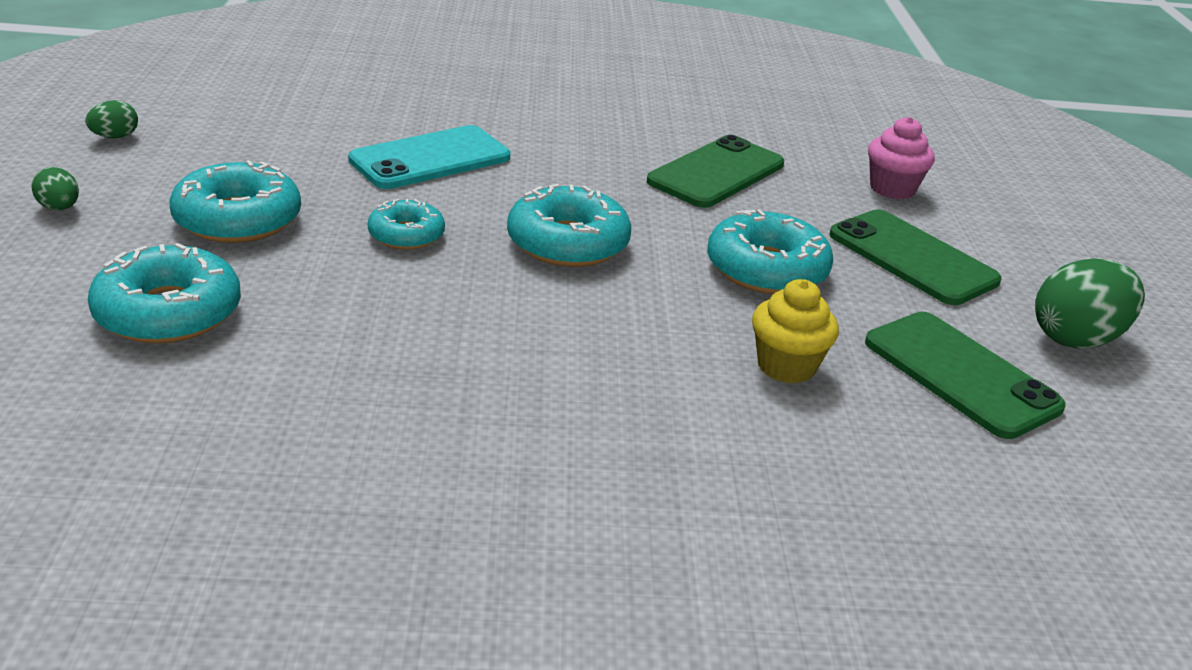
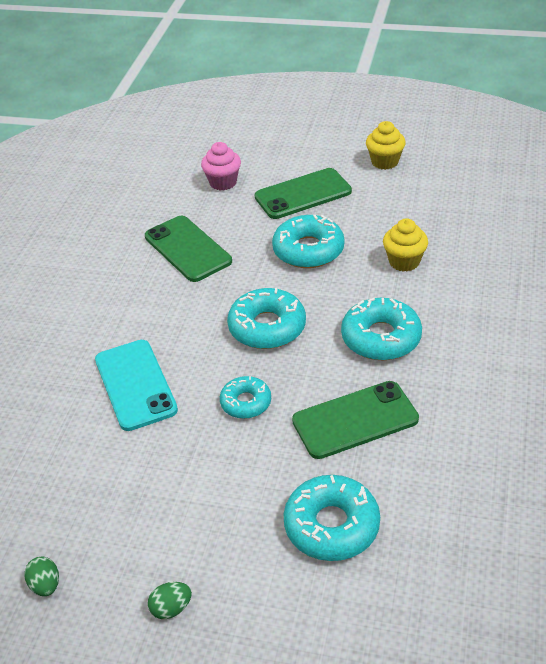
camera: 70 degrees left, 10 degrees up
(238, 219) = (209, 494): turquoise donut -> turquoise donut (381, 338)
(961, 374) = (413, 206): green phone -> green phone (355, 420)
(1076, 339) = (385, 162): green egg -> yellow cupcake

